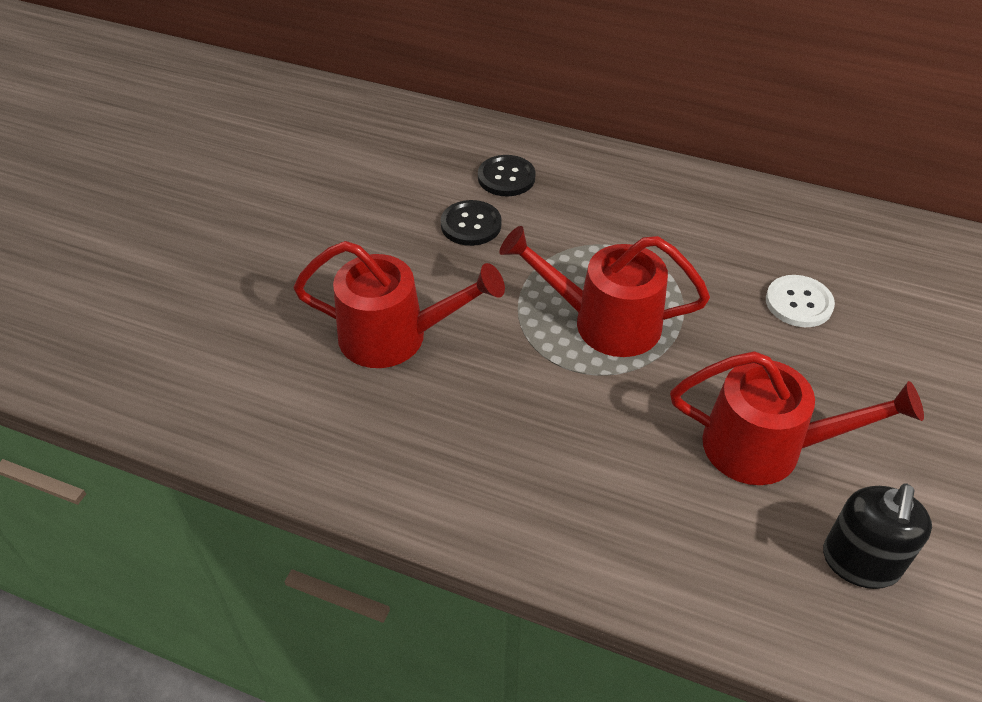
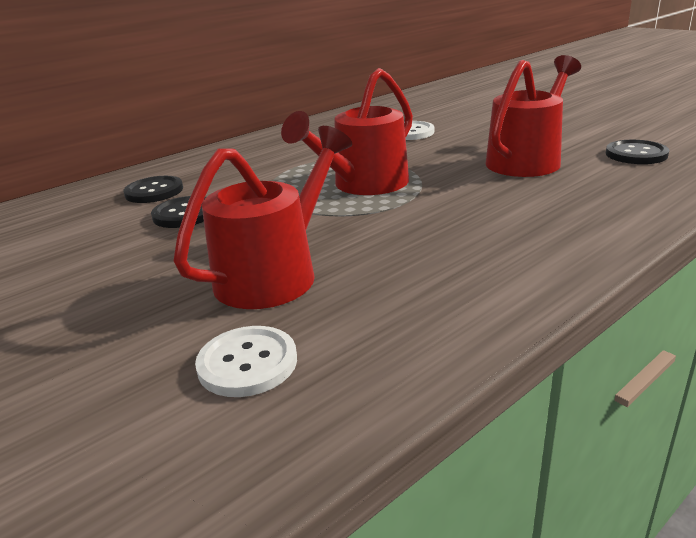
camera: 60 degrees left, 20 degrees down
(275, 377) = (247, 363): none -> white button
(860, 562) = (636, 154): black soap dispenser -> black button

